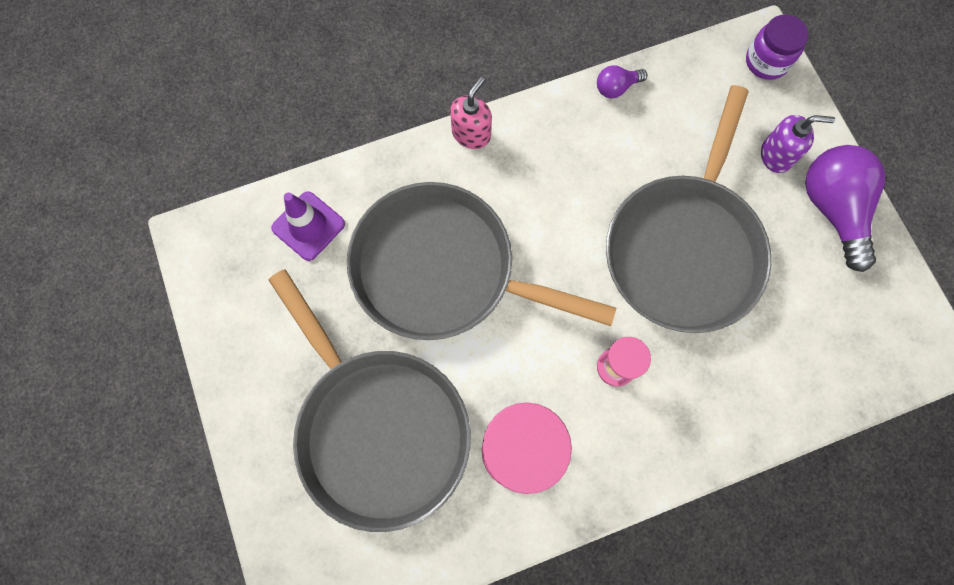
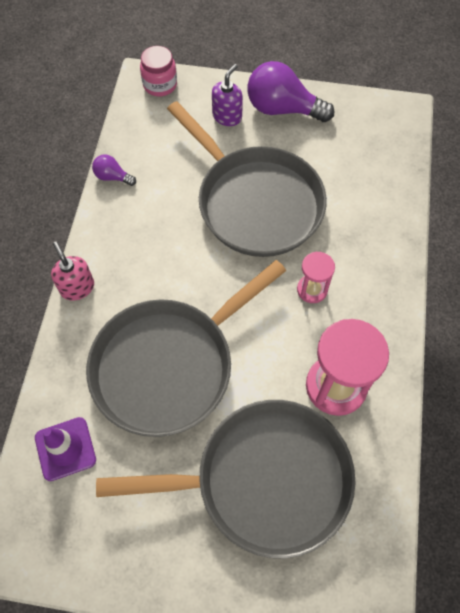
camera: 60 degrees left, 10 degrees down
(616, 88) = (113, 177): purple light bulb -> purple light bulb turned 105 degrees clockwise
(766, 62) = (160, 85): purple jar -> pink jar

